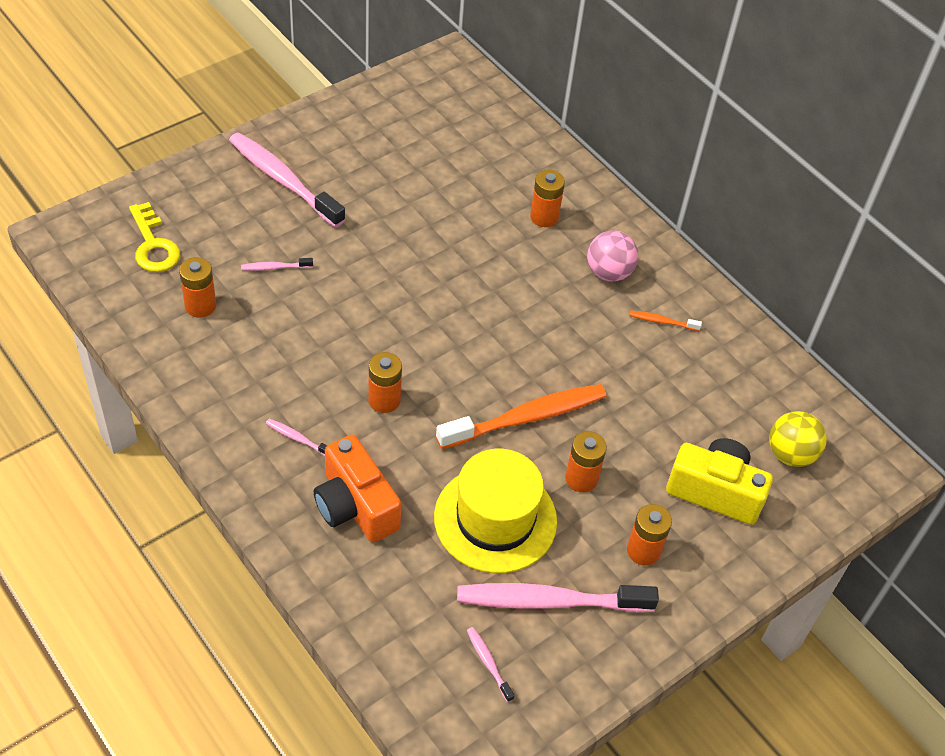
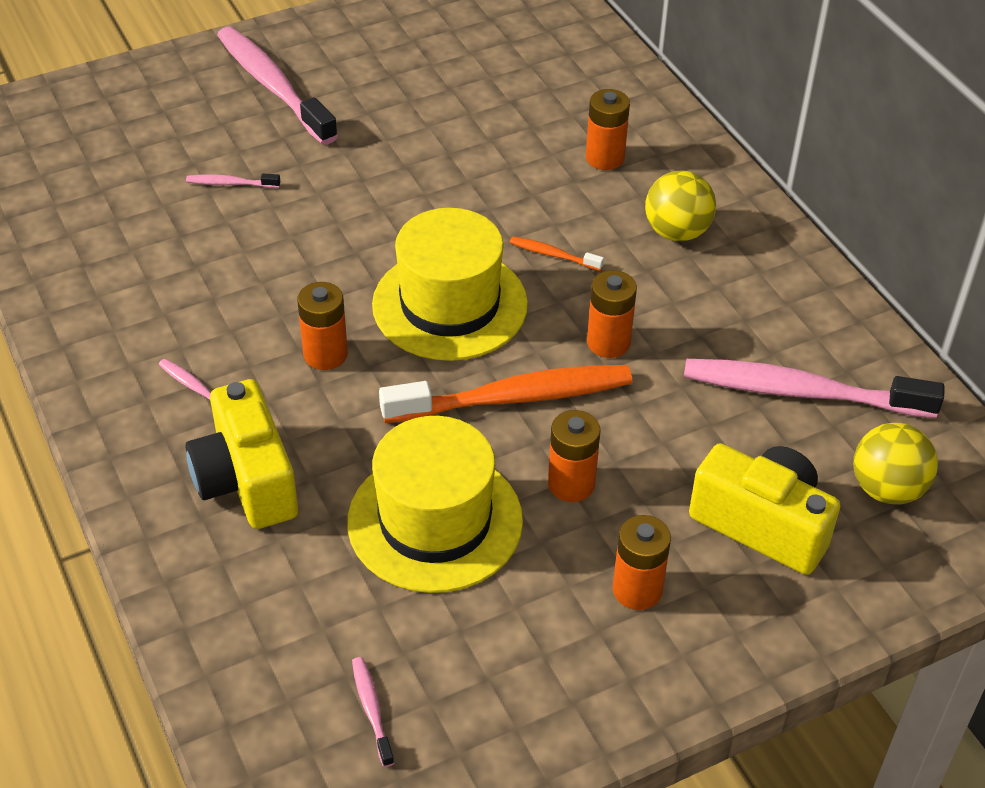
camera: 15 degrees right, 5 degrees down
(153, 245) = (85, 143): yellow key -> none
(200, 306) = (121, 218): orange battery -> orange battery (608, 342)
(355, 506) = (246, 480): orange camera -> yellow camera
(462, 349) = (450, 304): none -> yellow hat
(549, 601) = (482, 638): pink toothbrush -> pink toothbrush (801, 392)
(609, 272) = (677, 232): pink ball -> yellow ball
(662, 321) = (737, 299): orange toothbrush -> orange toothbrush (553, 255)

